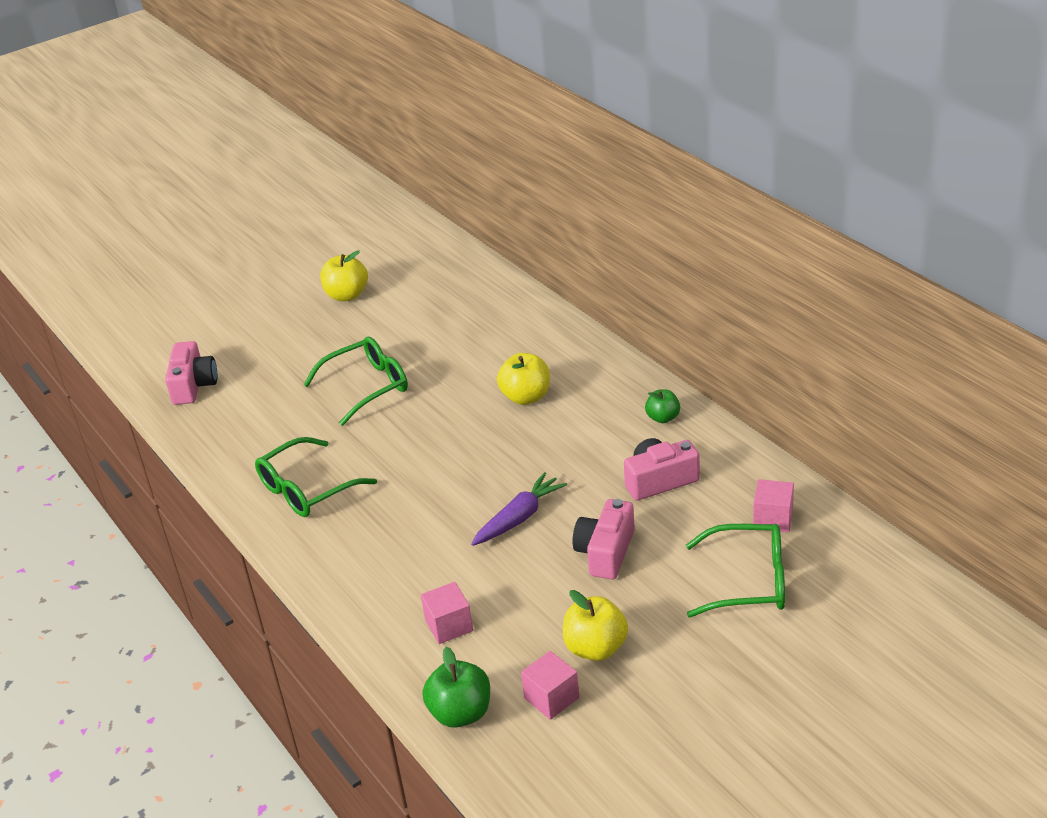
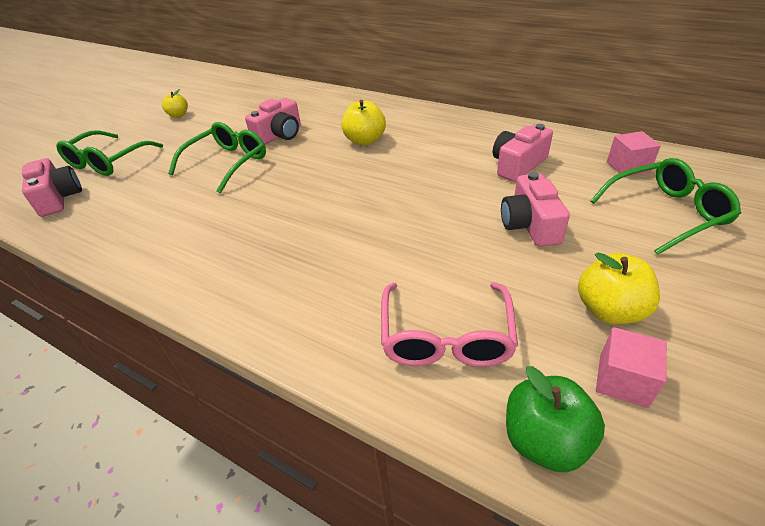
camera: 25 degrees left, 5 degrees up
(307, 489) = (211, 251): green glasses -> green glasses (108, 161)
(347, 295) = (178, 115): yellow apple -> yellow apple, size x0.64
(440, 361) = (279, 135): none -> pink camera
(449, 626) = (446, 337): pink cube -> pink glasses
(519, 518) = (431, 220): purple carrot -> none
(663, 418) = (478, 129): green apple -> none

